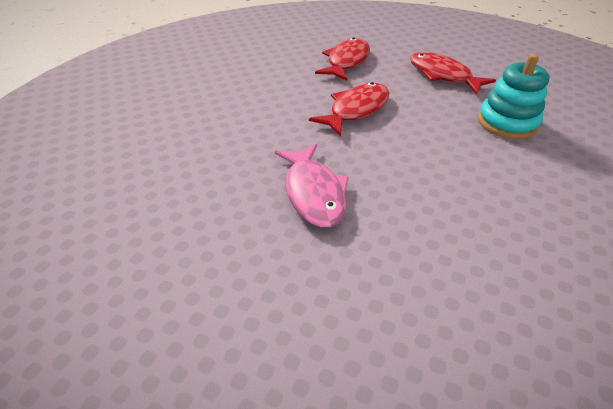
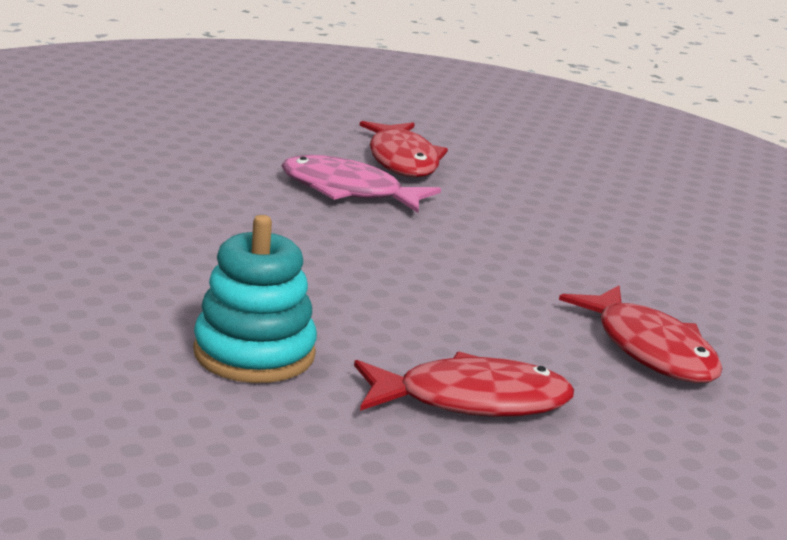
camera: 125 degrees right, 20 degrees down
(356, 110) = (472, 279): red fish -> red fish (402, 160)

